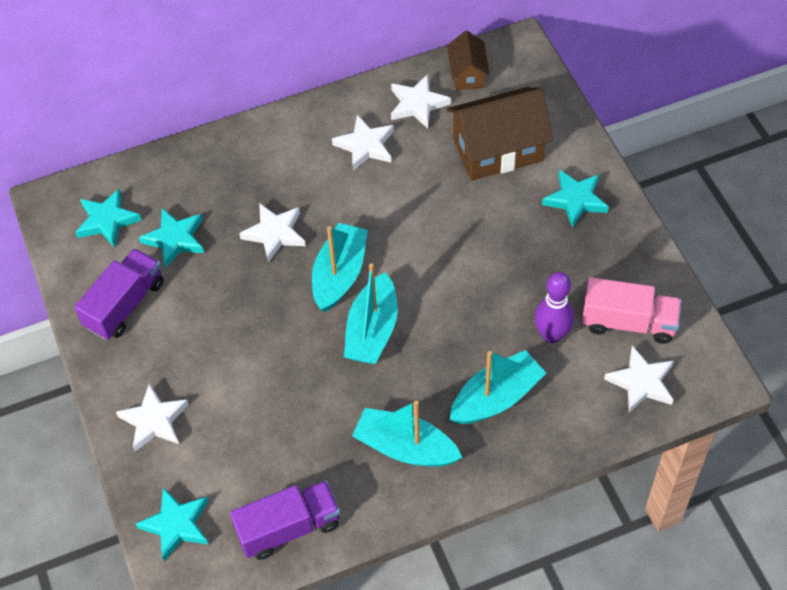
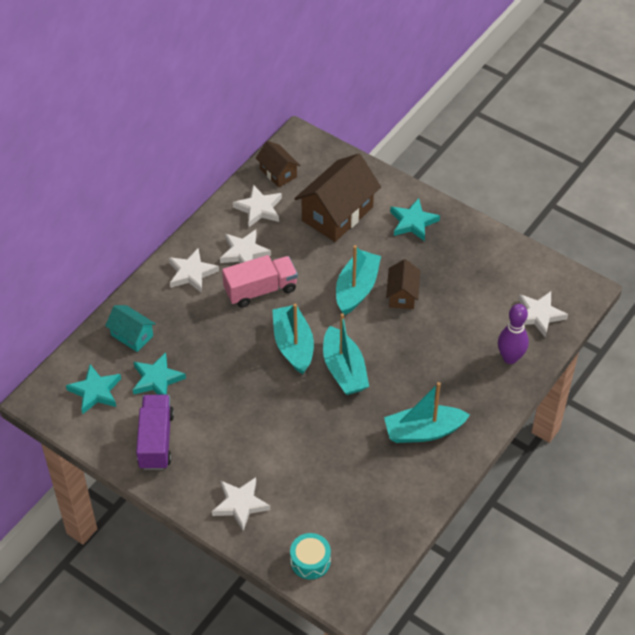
camera: 35 degrees left, 5 degrees down
(176, 525) = (310, 561): turquoise star -> turquoise drum
(186, 179) = (132, 335): none -> turquoise house
(275, 233) = (226, 341): white star -> white star (191, 273)
(288, 528) = (387, 521): purple truck -> none
(496, 398) = (457, 370): turquoise boat -> turquoise boat (356, 289)
(500, 278) = (402, 295): none -> brown house
(551, 335) = (462, 314): purple bowling pin -> purple bowling pin (510, 358)
(628, 322) = (504, 282): pink truck -> pink truck (260, 290)

